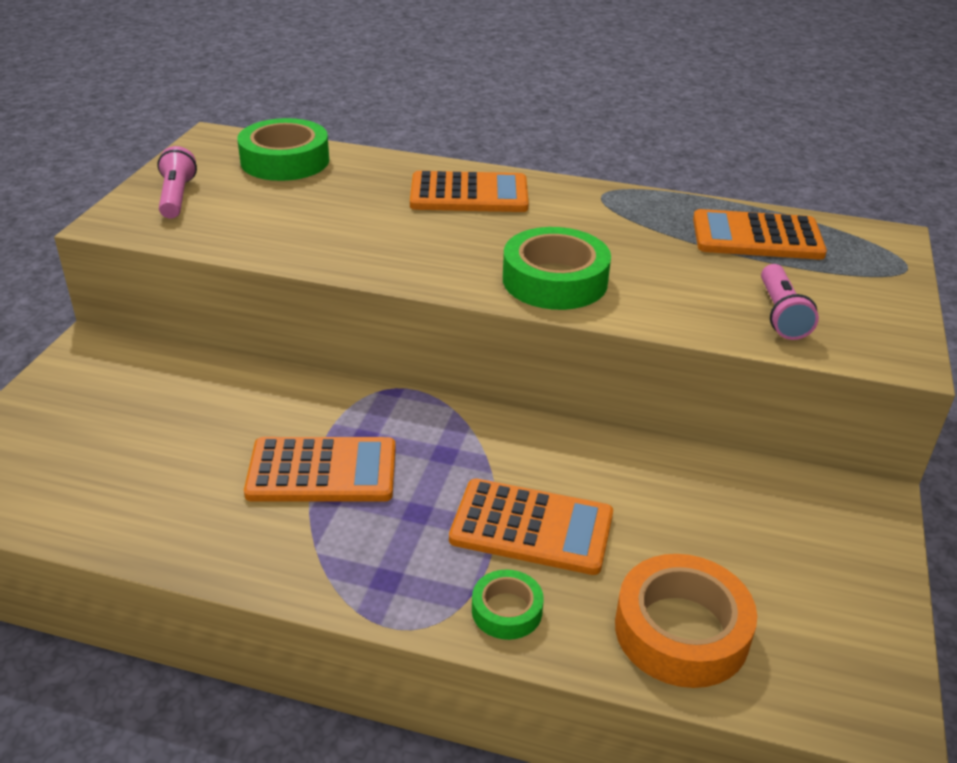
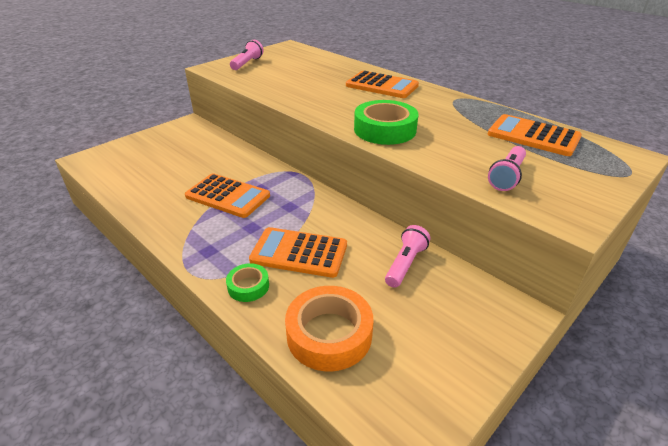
camera: 30 degrees right, 0 degrees up
(285, 161) = (309, 58): green tape -> none
(531, 527) = (299, 253): orange calculator -> orange calculator turned 150 degrees clockwise
(690, 487) = (405, 264): none -> pink flashlight

